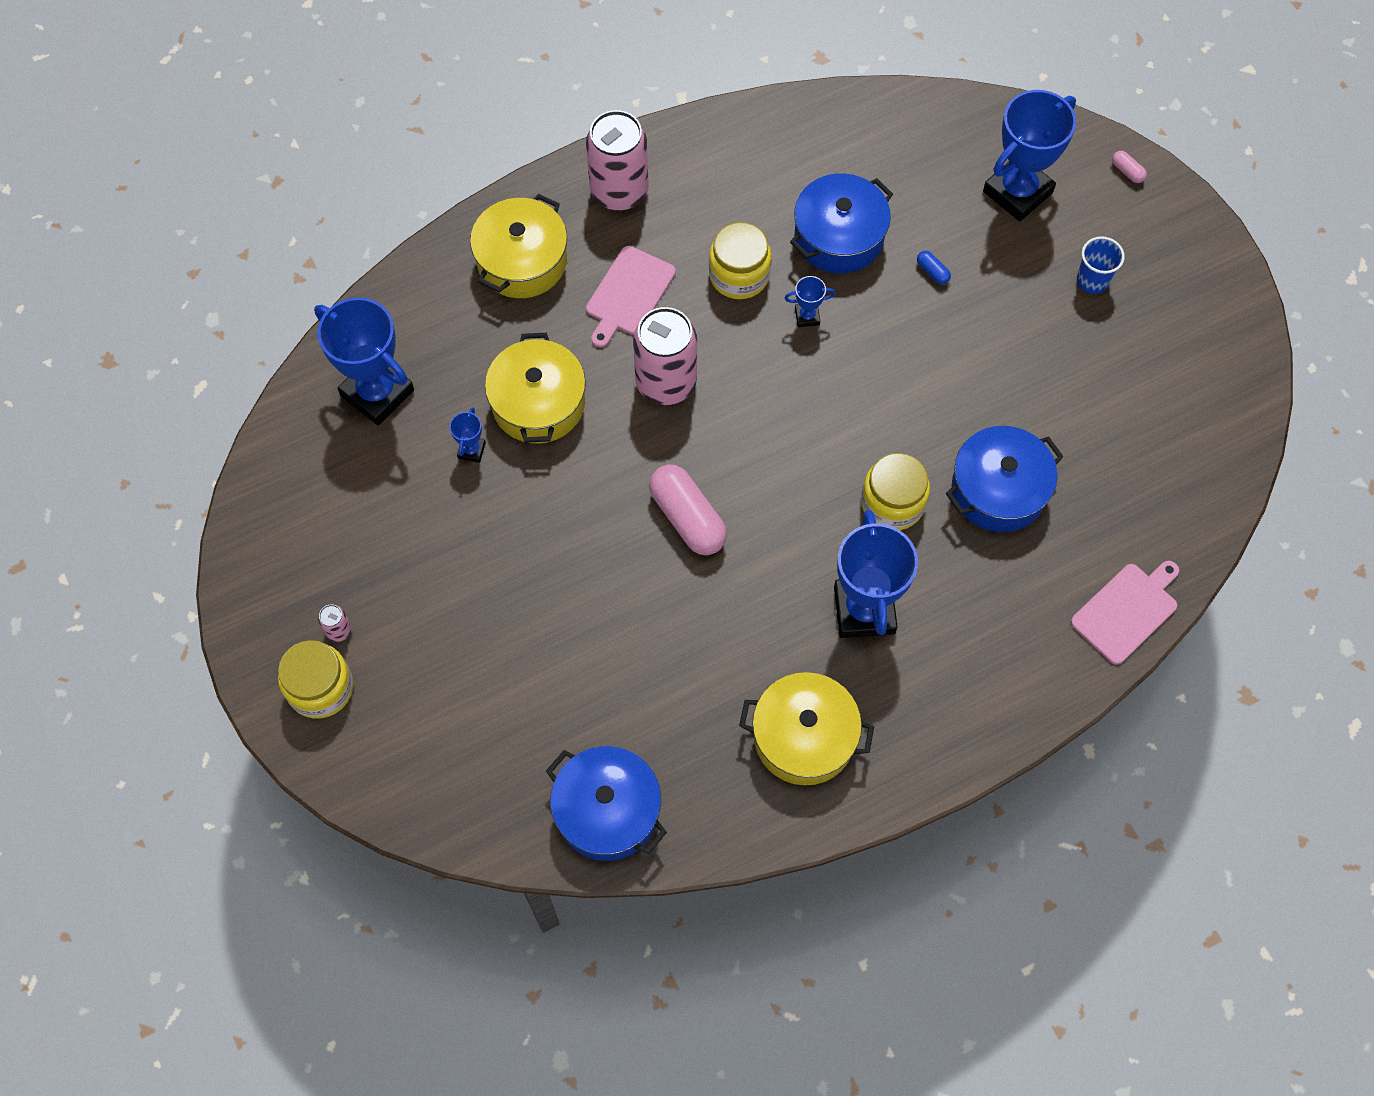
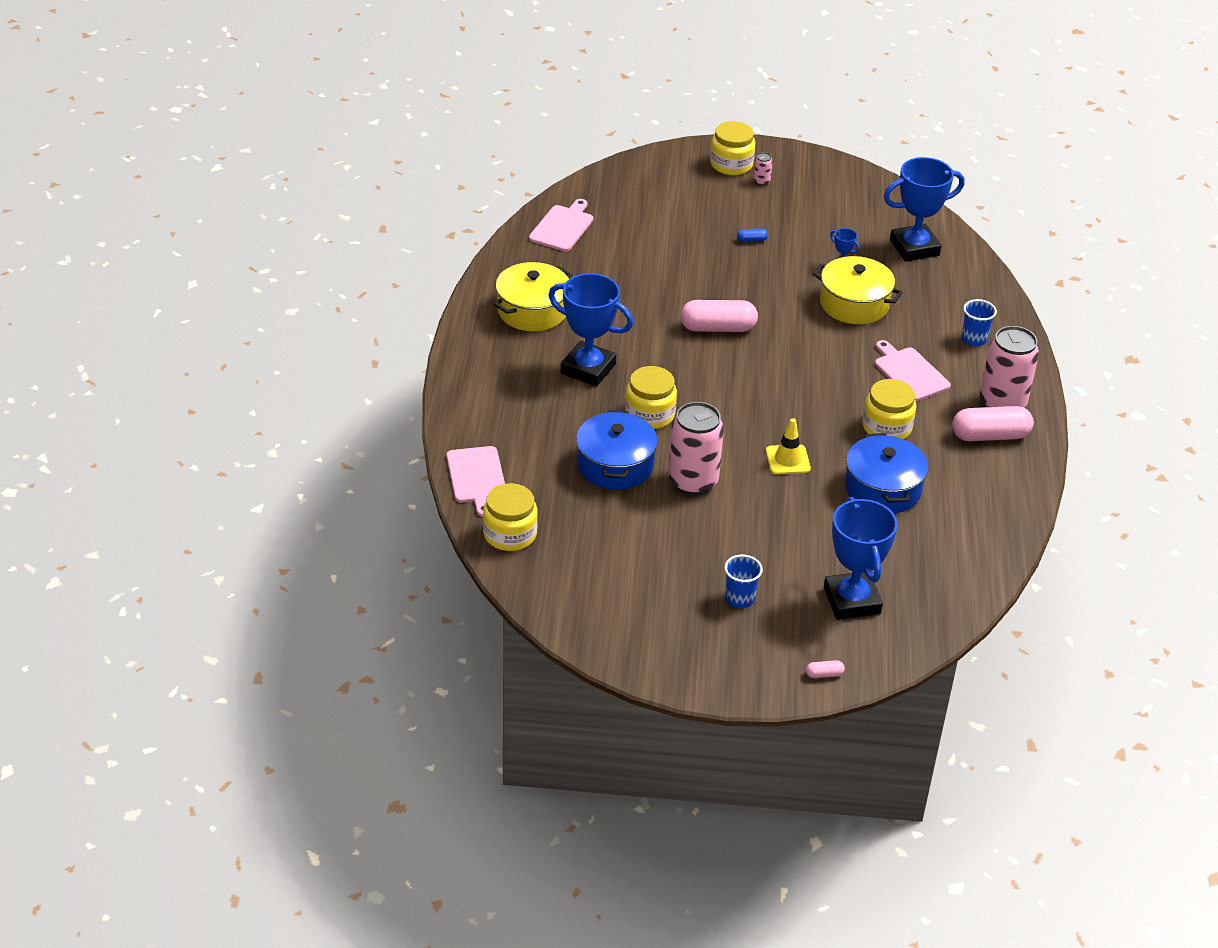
camera: 120 degrees right, 25 degrees down
(522, 261) = (974, 339): yellow pot -> blue cup
(607, 811) = (562, 227): blue pot -> pink cutting board
(666, 383) = (825, 360): pink can -> pink can (692, 482)
(682, 181) = (990, 436): none -> pink capsule
(807, 316) = (826, 443): blue trophy -> none
(862, 338) = (788, 460): none -> yellow traffic cone
(932, 272) = (815, 520): blue capsule -> blue capsule (752, 240)
(1178, 526) = (510, 534): none -> yellow jar

